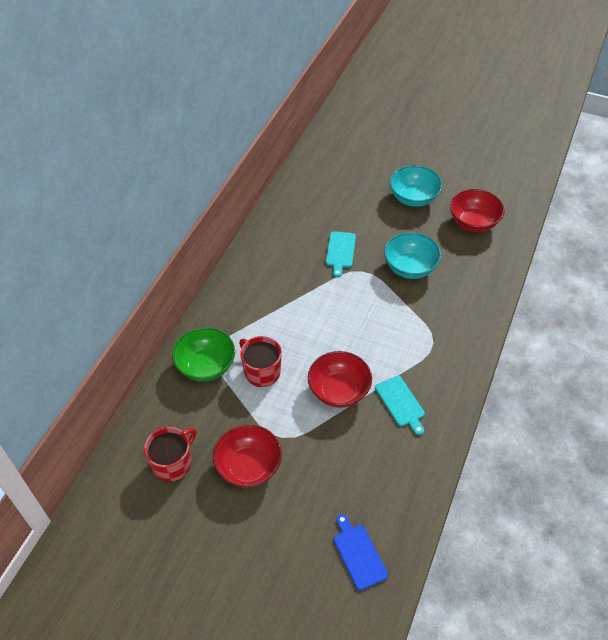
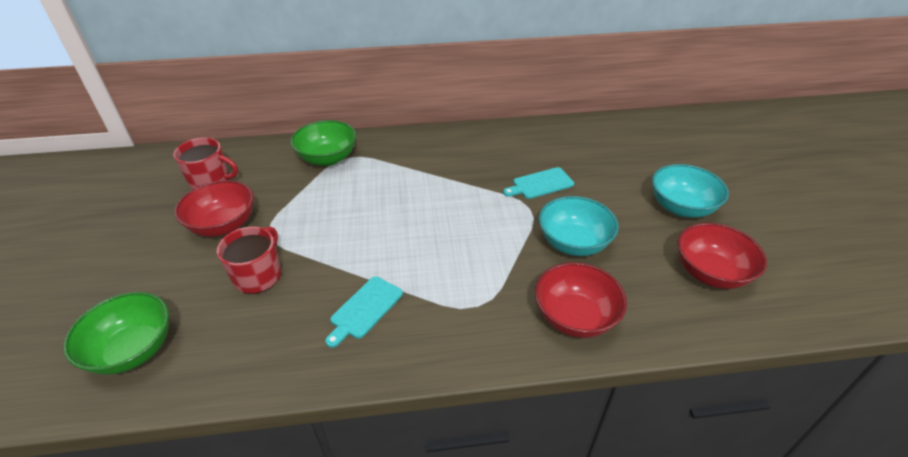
camera: 60 degrees right, 10 degrees down
(261, 371) = (342, 191): red mug -> red mug (258, 275)
(339, 391) = (351, 251): red bowl -> red bowl (575, 317)
(358, 554) = (133, 350): blue cutting board -> green bowl

